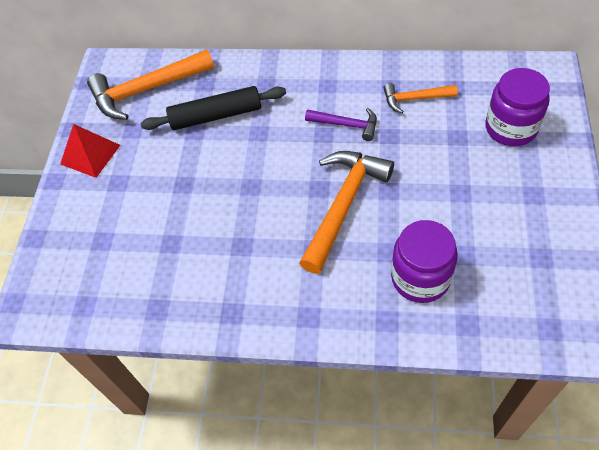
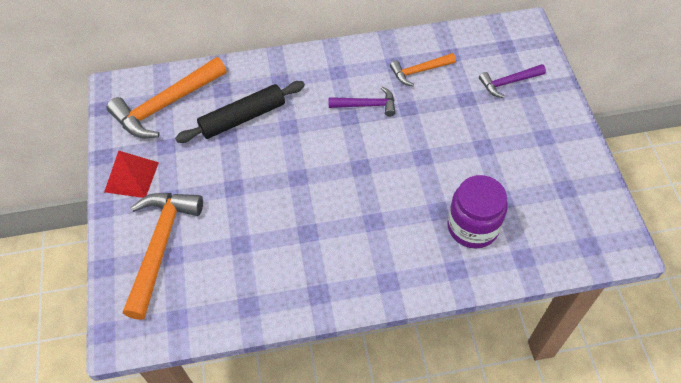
camera: 20 degrees left, 0 degrees up
(343, 205) = (387, 177): orange hammer -> orange hammer (160, 246)
(511, 128) = (508, 83): purple jar -> purple hammer

